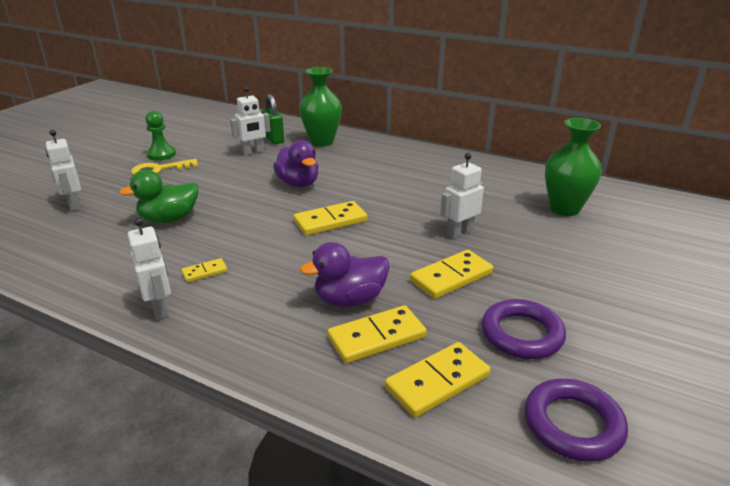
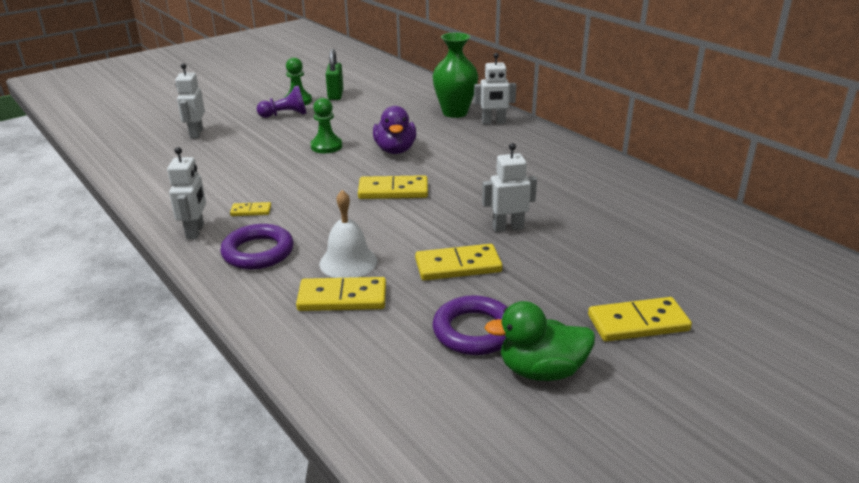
camera: 25 degrees right, 0 degrees up
(159, 169) = (285, 115): yellow key -> purple pawn
(169, 219) = (259, 160): green duck -> green duck (541, 371)
(228, 192) = (326, 146): none -> green pawn
(253, 152) = (380, 112): white robot -> white robot (493, 122)
(274, 139) = (411, 102): green padlock -> green padlock (335, 95)
(350, 299) = (348, 262): purple duck -> white bell
(437, 382) = (359, 346): yellow domino -> yellow domino (638, 323)
(564, 209) = (648, 229): green vase -> none
(573, 424) = (443, 413): purple ring -> purple ring (258, 252)

